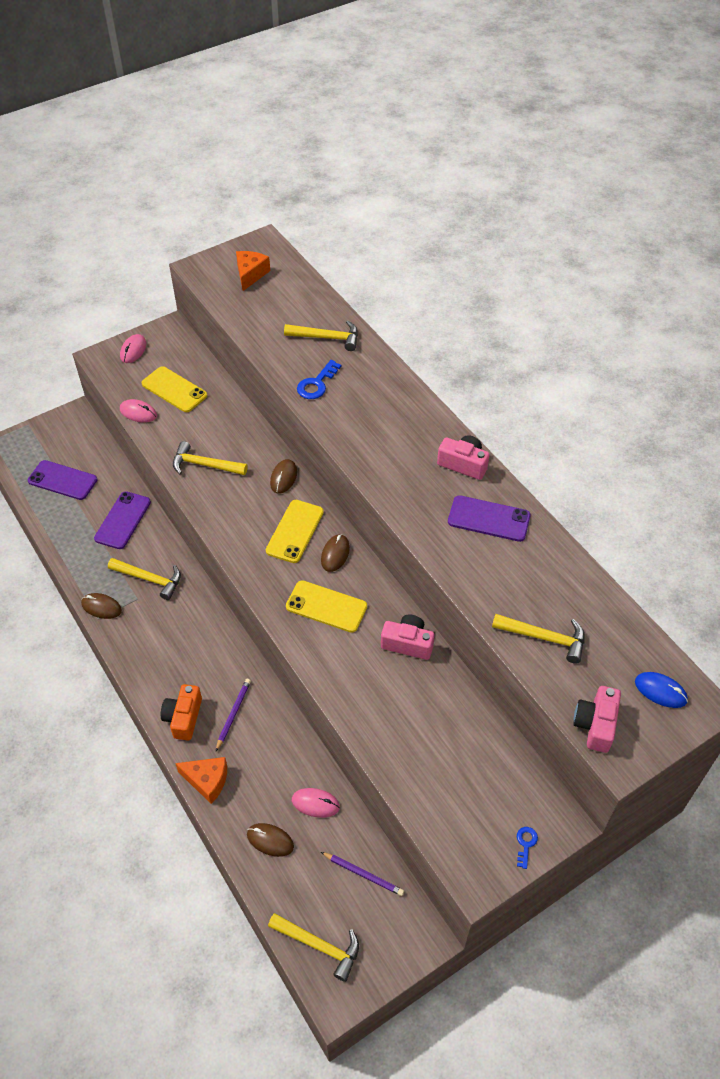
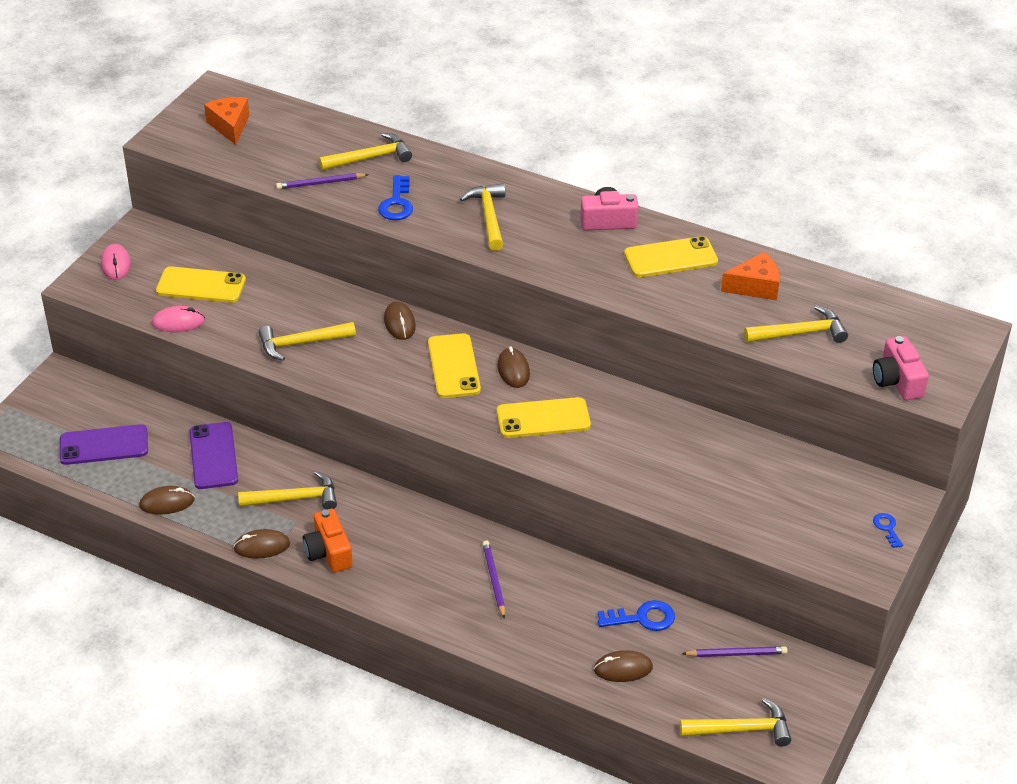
camera: 30 degrees left, 10 degrees down
(68, 543) = (167, 503): none -> brown mouse
(183, 717) = (443, 606): orange camera -> orange camera (328, 552)
(207, 781) = (515, 648): orange cheese -> orange cheese (755, 286)
(276, 345) = (320, 183): none -> purple pencil
(315, 803) = (642, 618): pink mouse -> blue key
(375, 422) = (488, 216): none -> yellow hammer
(408, 643) = (650, 417): pink camera -> none
(489, 519) = (670, 258): purple phone -> yellow phone
(660, 691) = (931, 333): blue mouse -> none

